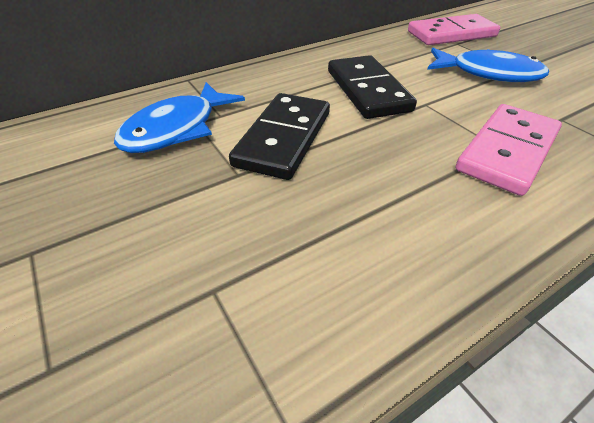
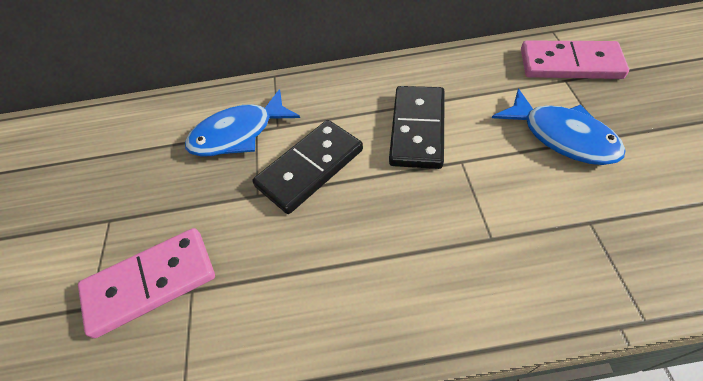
camera: 30 degrees right, 10 degrees up
(507, 151) = (493, 244): pink domino -> pink domino (151, 282)

